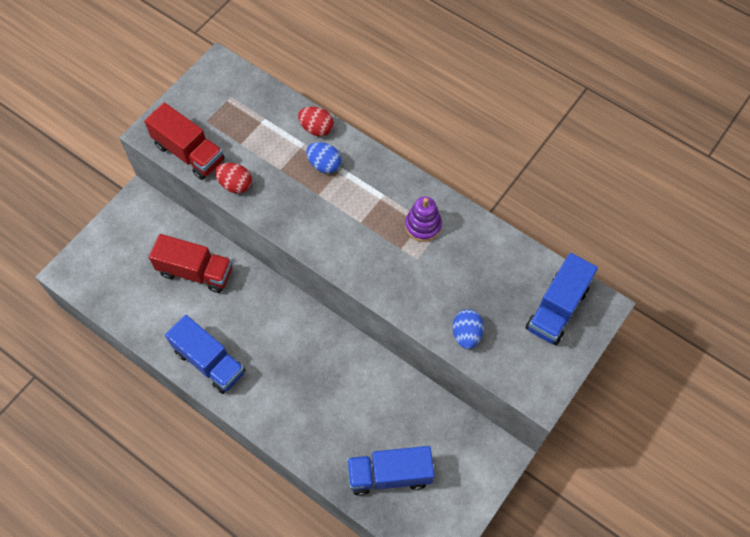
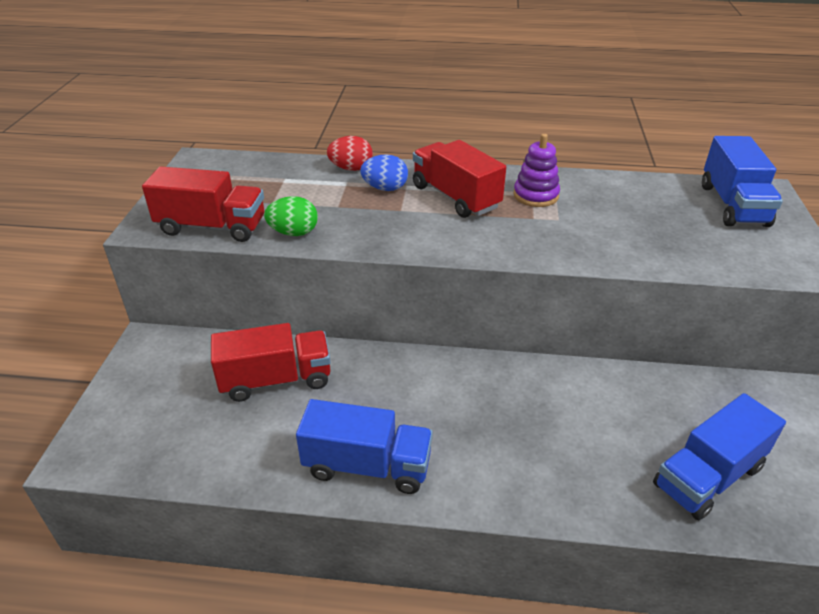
camera: 30 degrees left, 25 degrees down
(235, 185) = (294, 233): red egg -> green egg
(365, 199) = (455, 197): none -> red truck
(466, 334) = (679, 253): blue egg -> none

